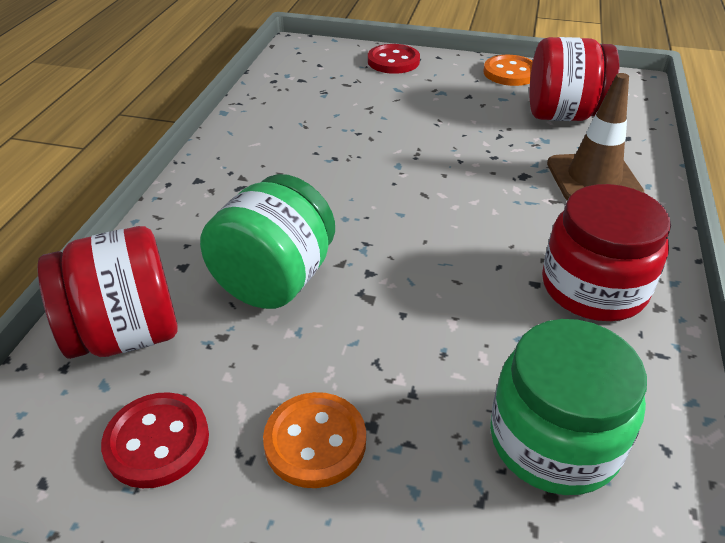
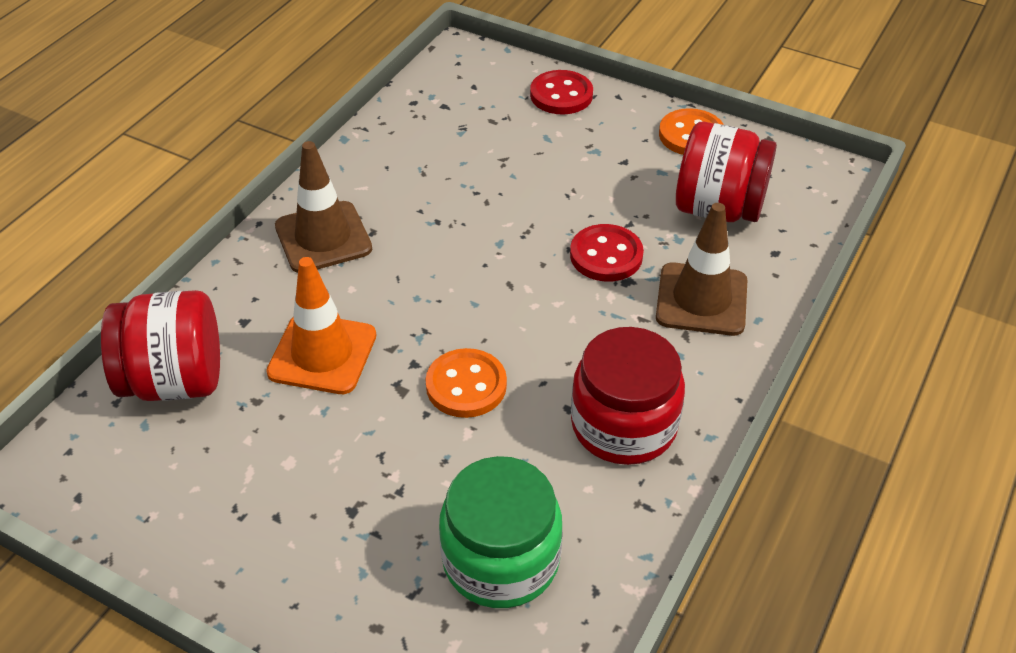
camera: 15 degrees right, 5 degrees up
(157, 442) = (173, 484): red button -> red button (606, 255)
(235, 185) = (323, 237): none -> brown traffic cone
(275, 280) = (322, 354): green jar -> orange traffic cone
(315, 441) = (299, 514): orange button -> orange button (466, 385)

